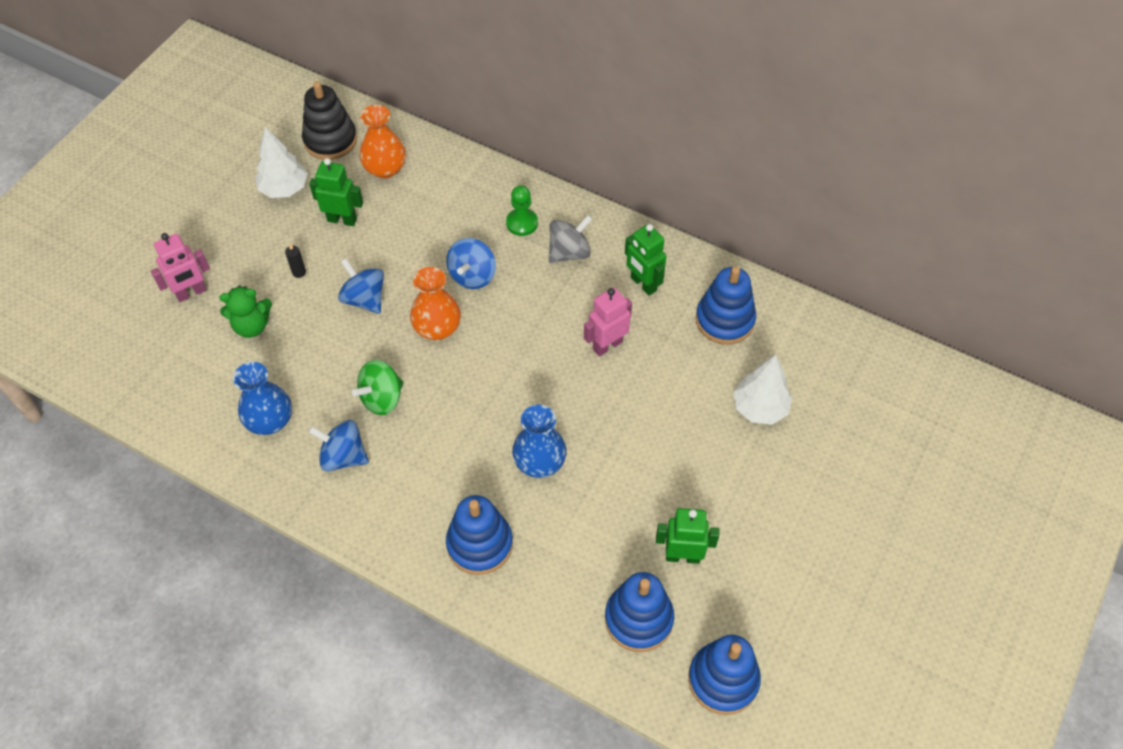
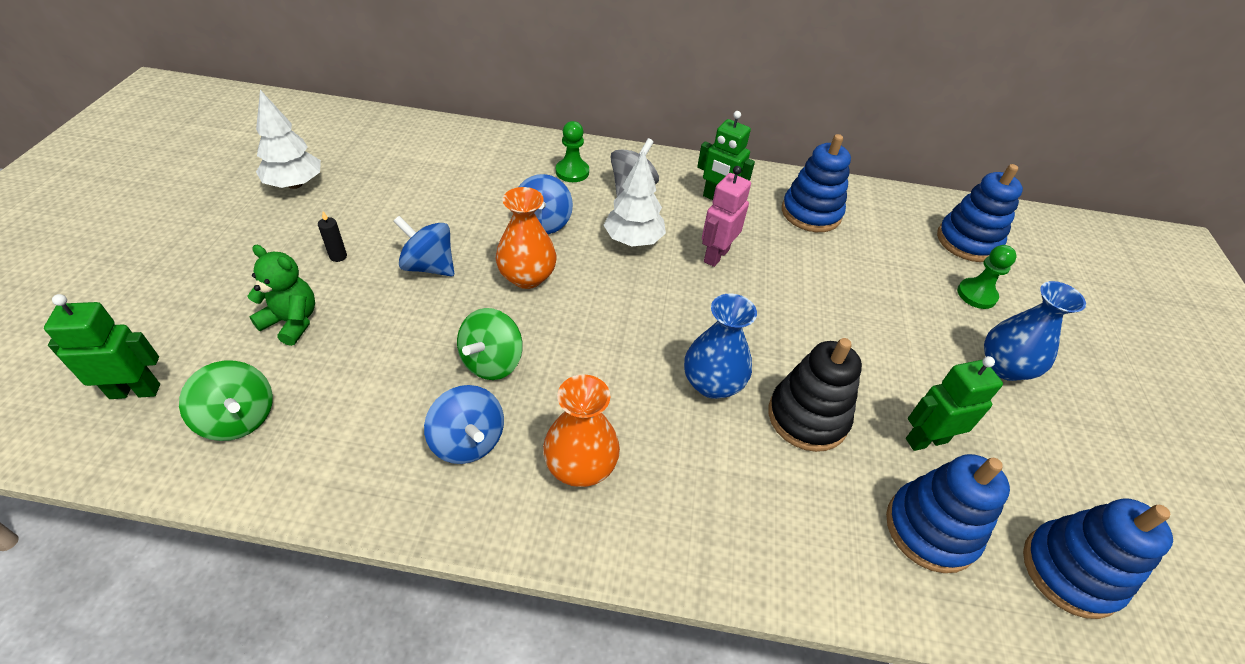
camera: 25 degrees left, 10 degrees down
(191, 293) = (197, 303): pink robot -> none
(201, 396) = (239, 418): none -> green spinning top
(252, 326) = (292, 322): green teddy bear -> green teddy bear turned 120 degrees counterclockwise
(270, 421) = (349, 424): blue vase -> blue vase (1004, 367)
(330, 140) = (336, 137): black stacking toy -> black stacking toy (807, 417)
(342, 220) = (374, 200): green robot -> green robot (135, 391)
(343, 456) = (468, 441): blue spinning top -> blue spinning top turned 120 degrees counterclockwise
(385, 168) = (407, 151): orange vase -> orange vase (580, 466)
(479, 544) = (694, 498): blue stacking toy -> blue stacking toy (967, 241)
(760, 408) = (894, 277): white tree -> white tree (633, 240)
(827, 445) = (976, 295): none -> green pawn

